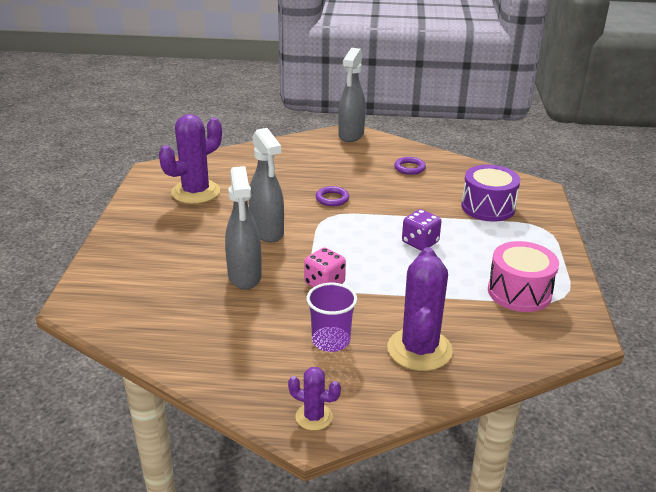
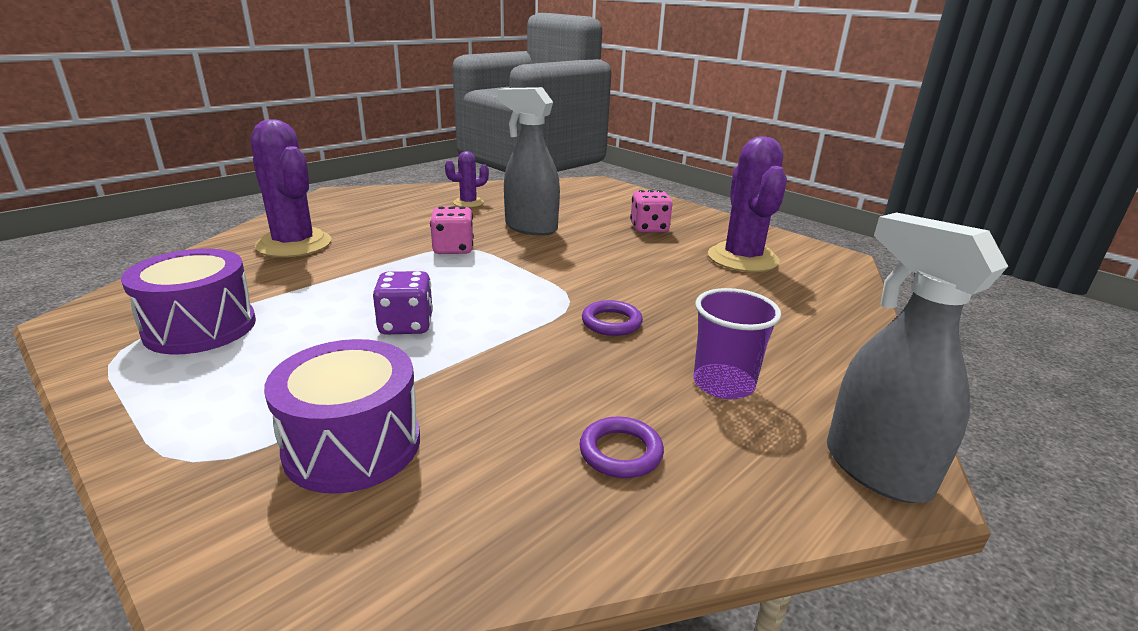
camera: 130 degrees right, 5 degrees down
(180, 235) = (649, 228): none -> pink dice
(267, 232) = (591, 260): grey spray bottle -> none
(314, 417) = (341, 197): purple cactus -> purple cactus (468, 203)
(331, 341) = (384, 224): purple cup -> purple cup (723, 384)
(519, 292) = (200, 327): pink drum -> purple drum

